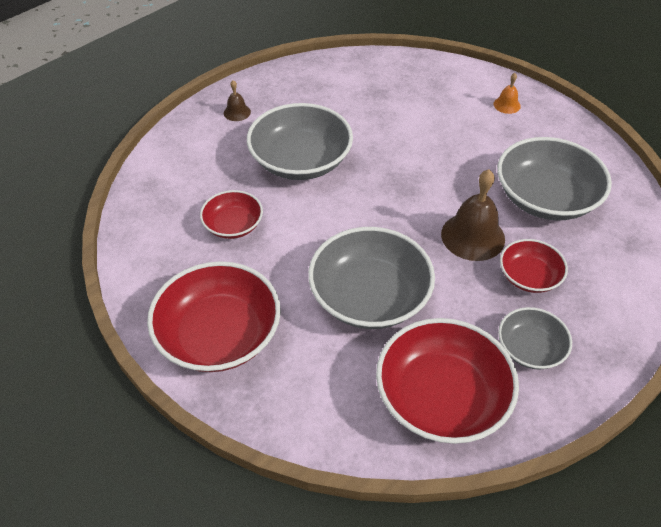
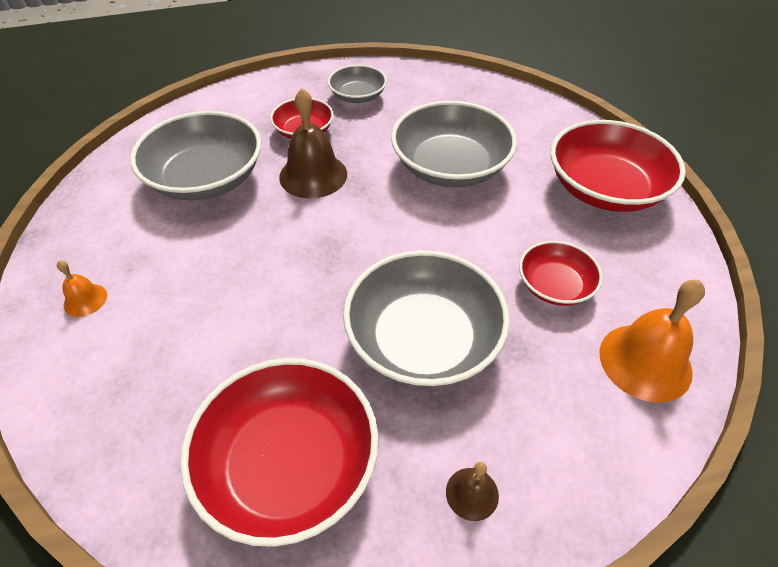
camera: 150 degrees left, 0 degrees up
(160, 201) = (645, 361): none -> orange bell
(441, 397) = (446, 96): red bowl -> red bowl (288, 465)

